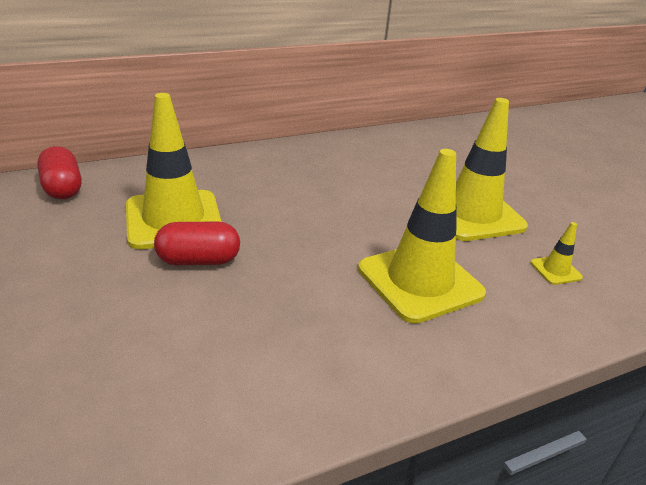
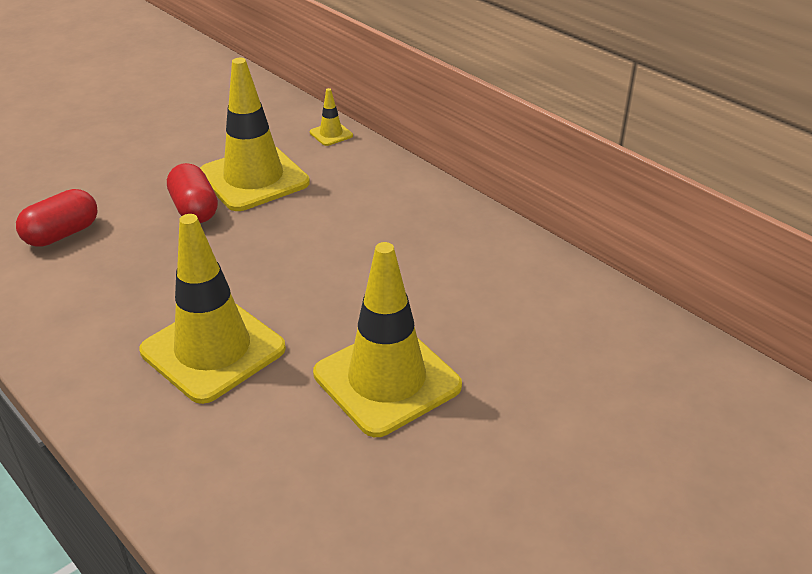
camera: 75 degrees right, 5 degrees up
(62, 188) = (275, 112): red capsule -> red capsule (62, 234)
(555, 270) = (283, 469): yellow traffic cone -> yellow traffic cone (331, 134)

